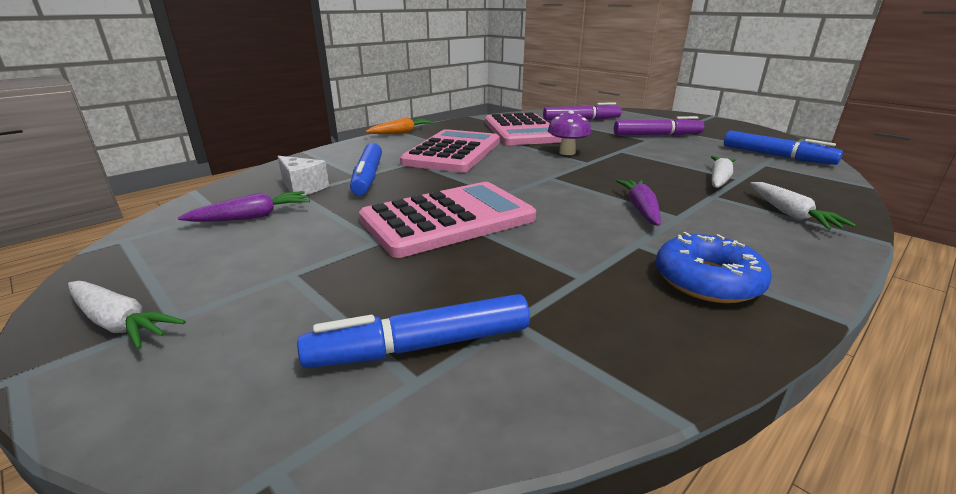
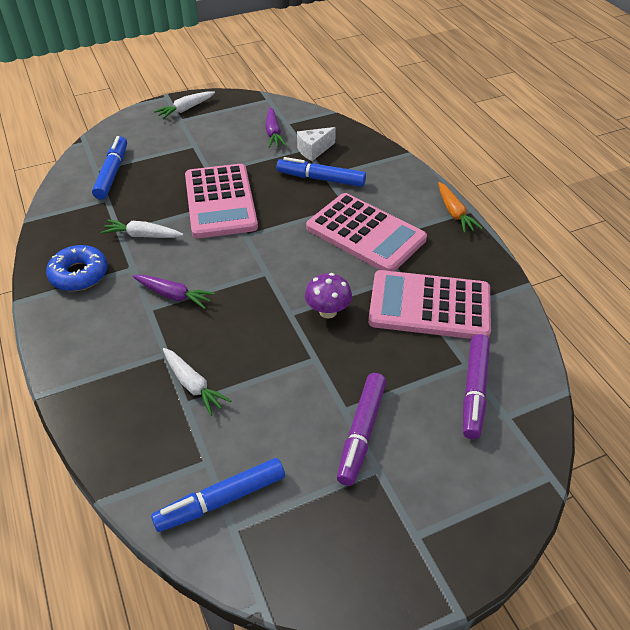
camera: 110 degrees right, 20 degrees up
(790, 214) = (105, 377): white carrot -> white carrot (142, 235)

